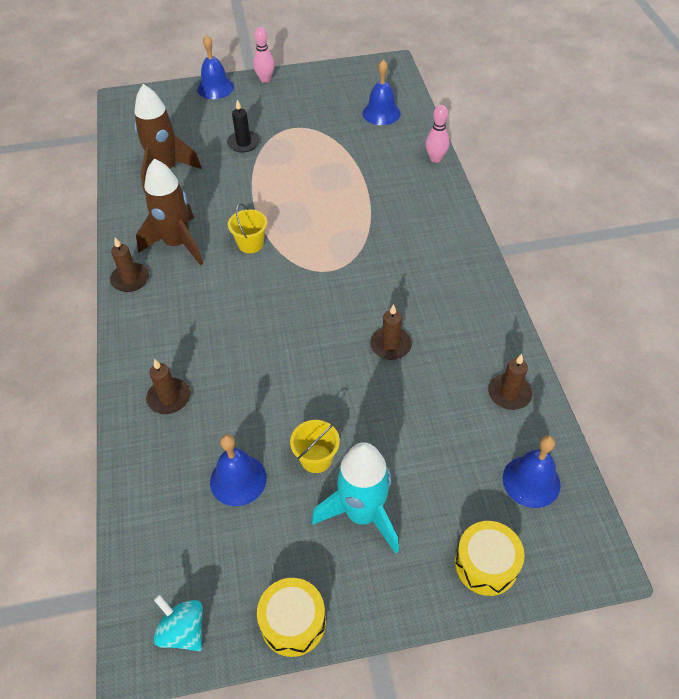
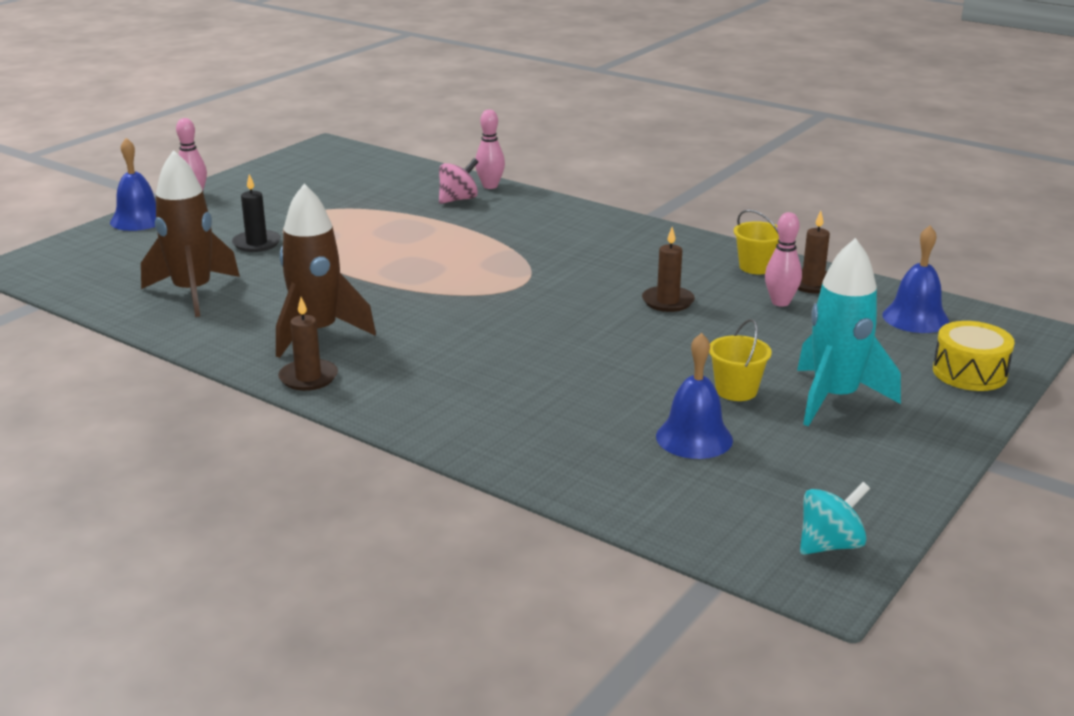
camera: 45 degrees left, 25 degrees down
(169, 398) = (521, 428): brown candle -> none
(183, 630) = (830, 545): turquoise spinning top -> turquoise spinning top turned 150 degrees clockwise
(250, 244) = (404, 301): yellow bucket -> yellow bucket (756, 267)
(293, 622) = (903, 483): yellow drum -> none
(381, 113) = (377, 177): blue bell -> none
(399, 162) = (458, 199): none -> pink spinning top
(460, 397) = (780, 302): none -> pink bowling pin

